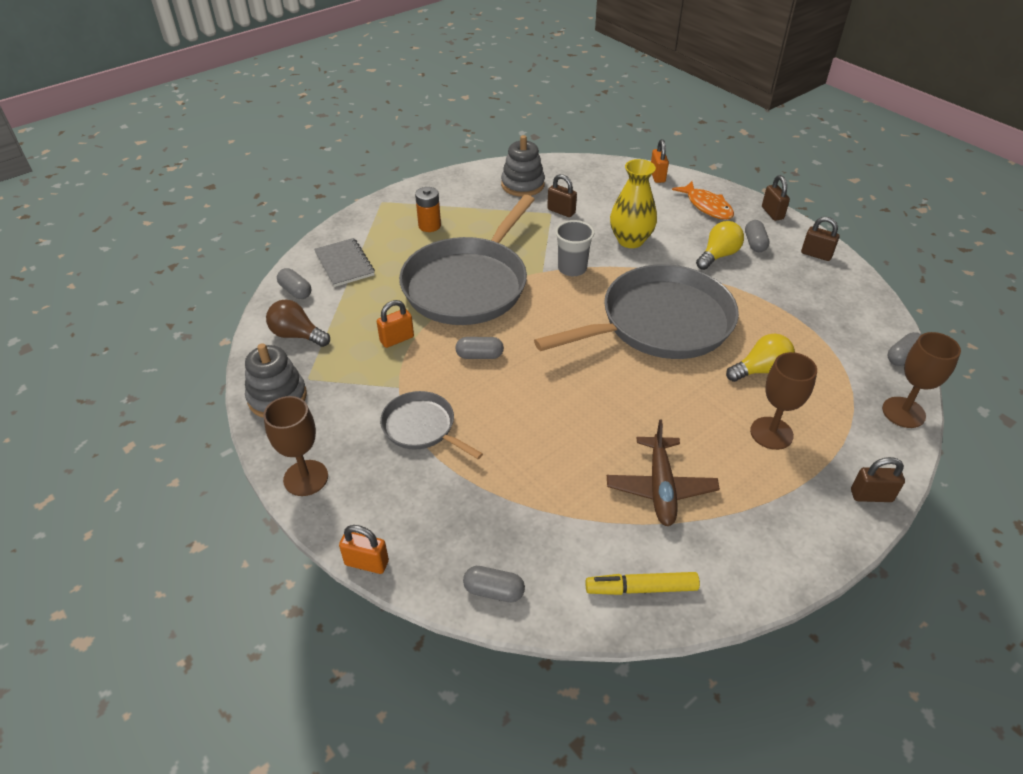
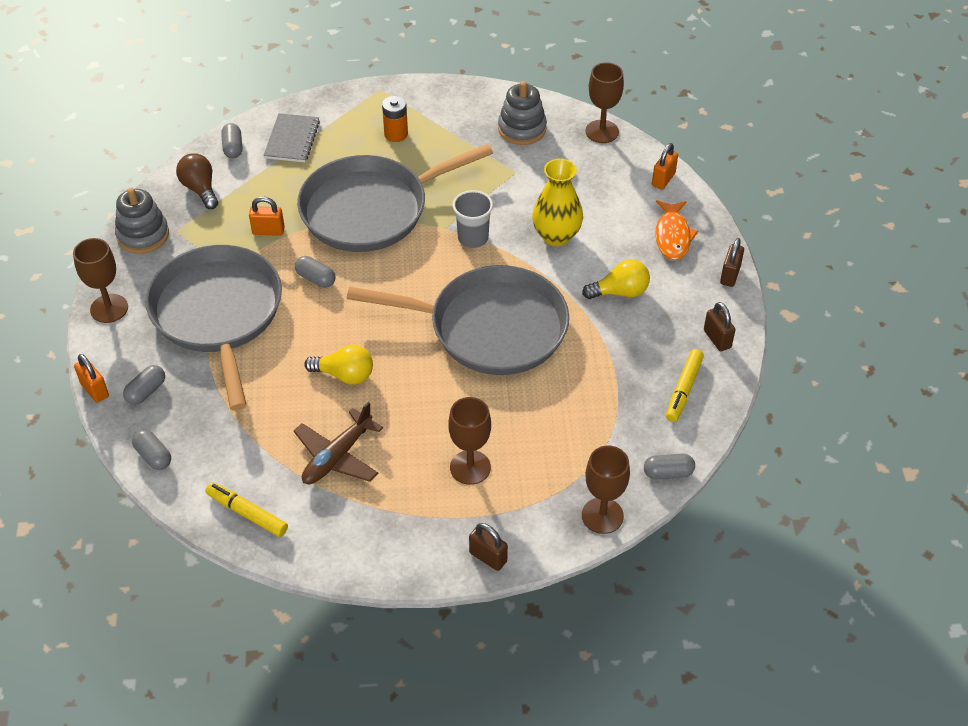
camera: 35 degrees right, 5 degrees up
(421, 427) = (218, 314): grey pan -> grey pan, size x2.04
(561, 211) = (527, 174): brown padlock -> none
(581, 165) = (602, 131): none -> brown goblet
(754, 243) = (671, 297): grey capsule -> grey capsule (146, 391)
(760, 370) = (526, 414): yellow light bulb -> yellow light bulb (345, 375)
(839, 296) = (684, 389): none -> yellow marker

